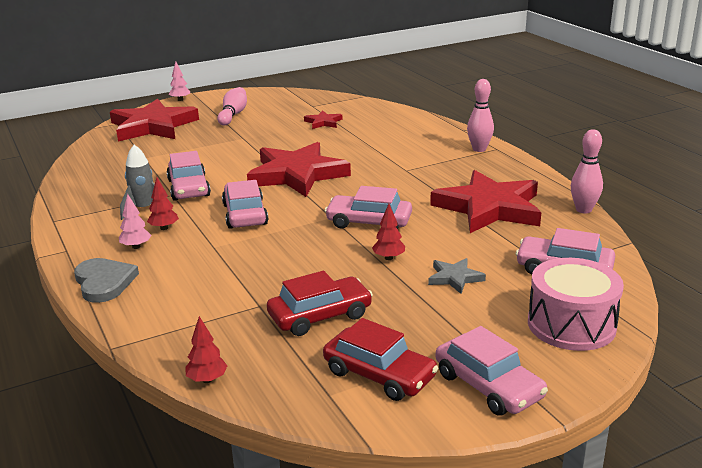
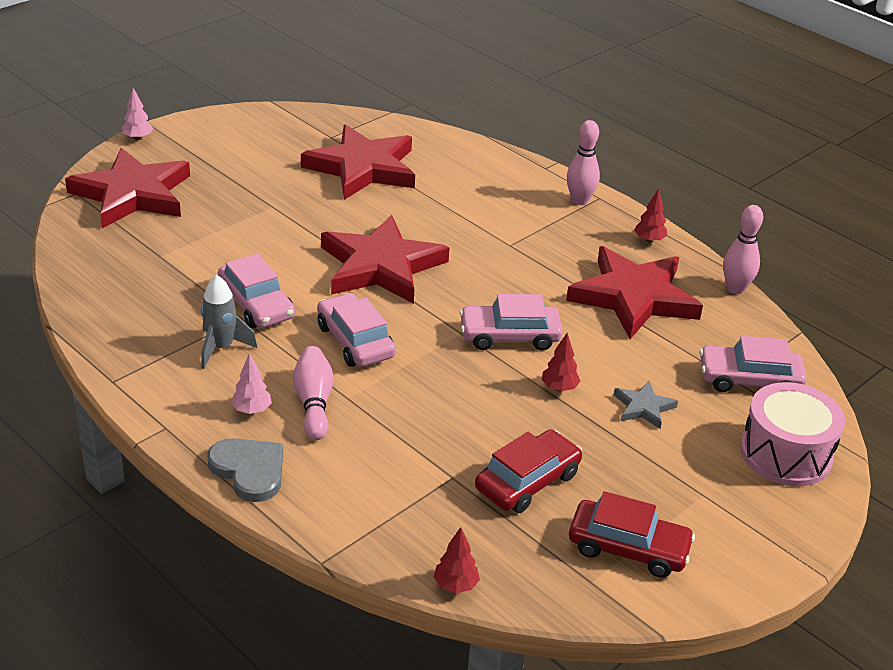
camera: 20 degrees left, 10 degrees up
(164, 228) = (267, 375): red tree -> red tree (649, 240)
(233, 115) = (232, 163): pink bowling pin -> pink bowling pin (314, 403)
(323, 122) = (363, 168): red star -> red star, size x2.28
(488, 386) = (739, 543): pink car -> none

